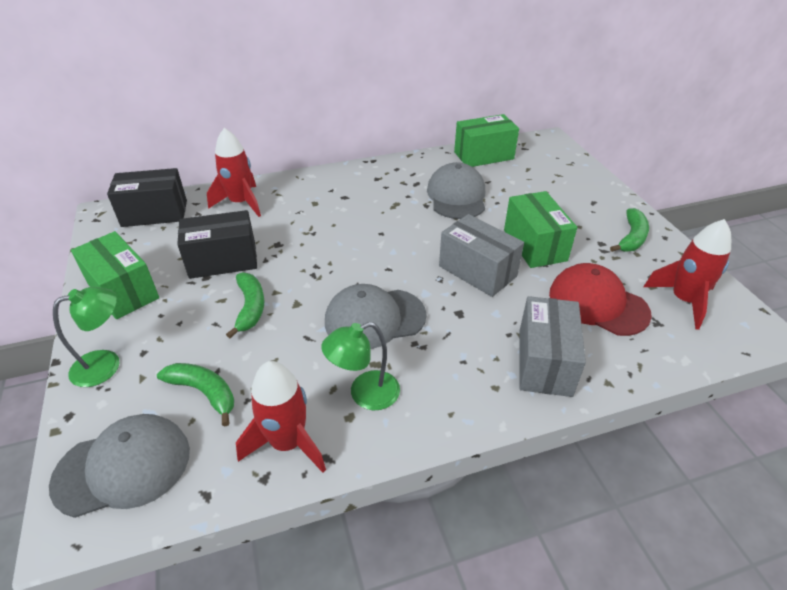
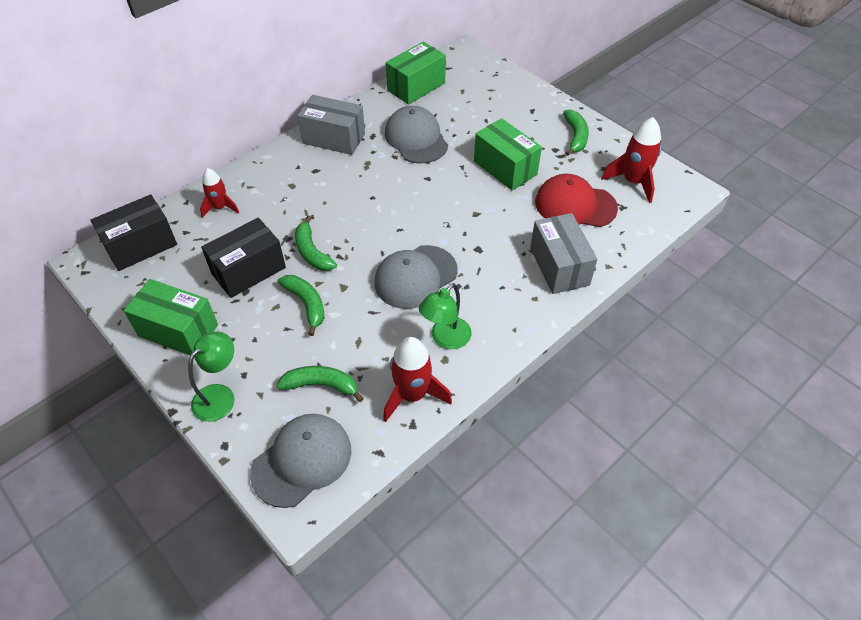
camera: 25 degrees left, 10 degrees up
(241, 203) = (220, 207): red rocket -> red rocket, size x0.64
(291, 263) = (312, 252): none -> green banana
(477, 271) = (472, 207): grey box -> grey box (334, 138)

